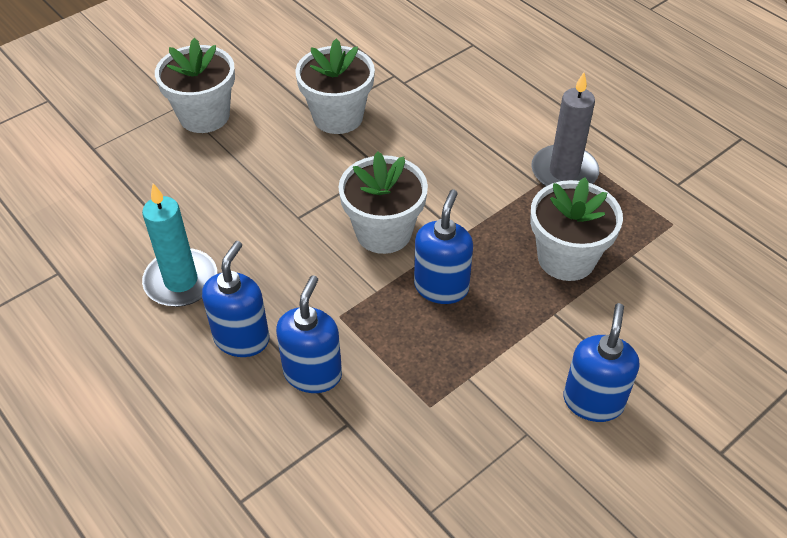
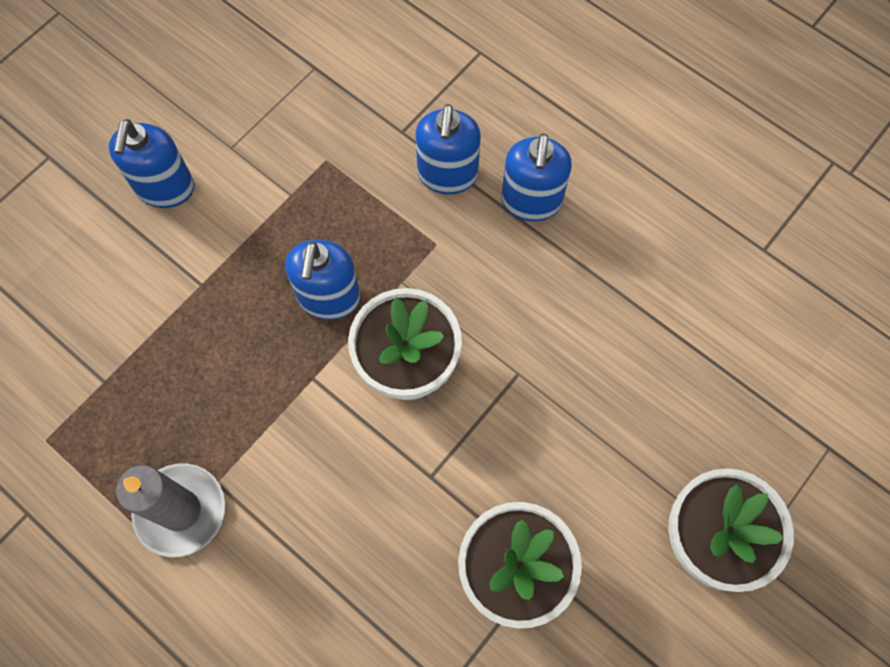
camera: 170 degrees right, 20 degrees up
(181, 281) = (623, 260): turquoise candle -> none
(566, 258) = (184, 362): white flower pot -> none

